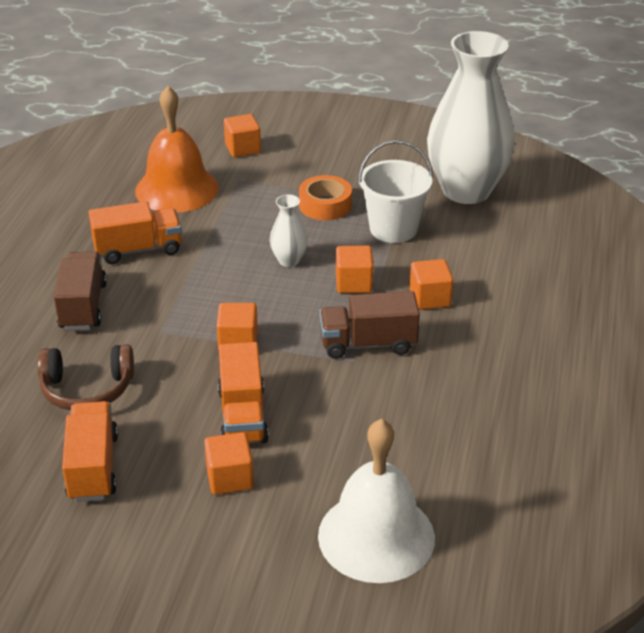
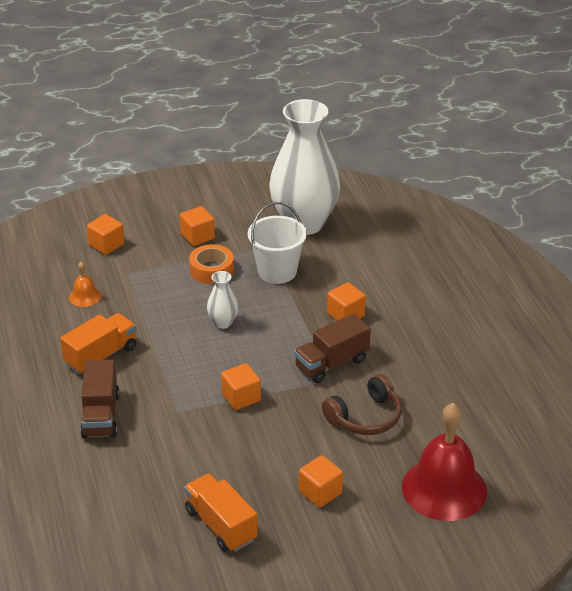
camera: 30 degrees left, 0 degrees up
(83, 306) = (100, 415): brown truck -> brown truck turned 150 degrees counterclockwise
(87, 389) = (164, 474): brown headphones -> brown headphones (365, 417)
(176, 189) = (85, 296): orange bell -> orange bell, size x0.44
(242, 415) = (291, 447): orange truck -> none
(354, 283) = (284, 323): orange cube -> orange cube (197, 236)
(376, 536) = (444, 489): white bell -> red bell

